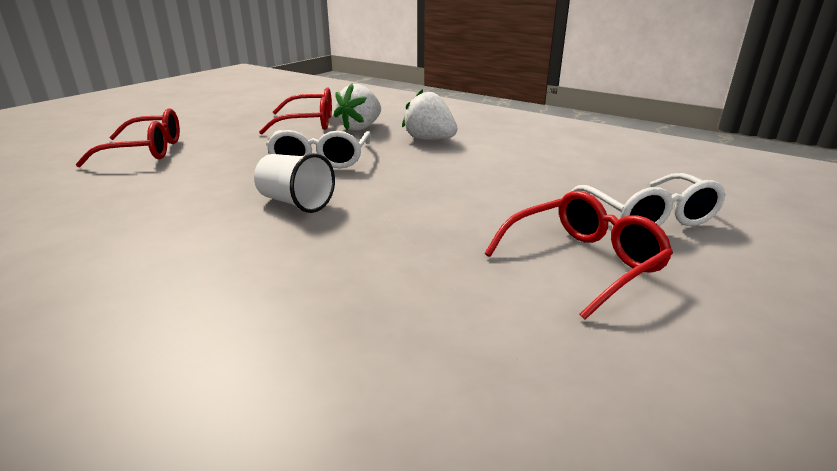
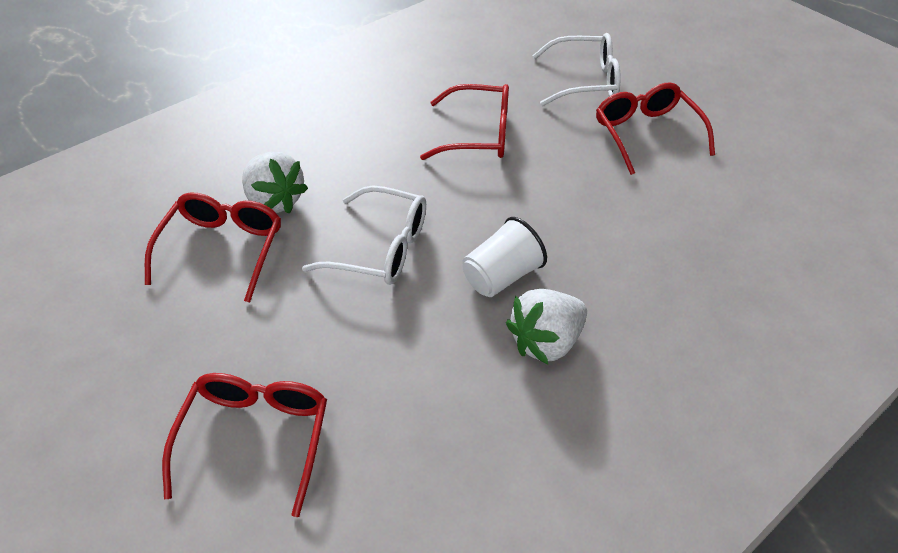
camera: 75 degrees left, 20 degrees up
(429, 139) = (354, 151): white strawberry -> white strawberry (546, 342)
(490, 175) = (477, 134): none -> red glasses

